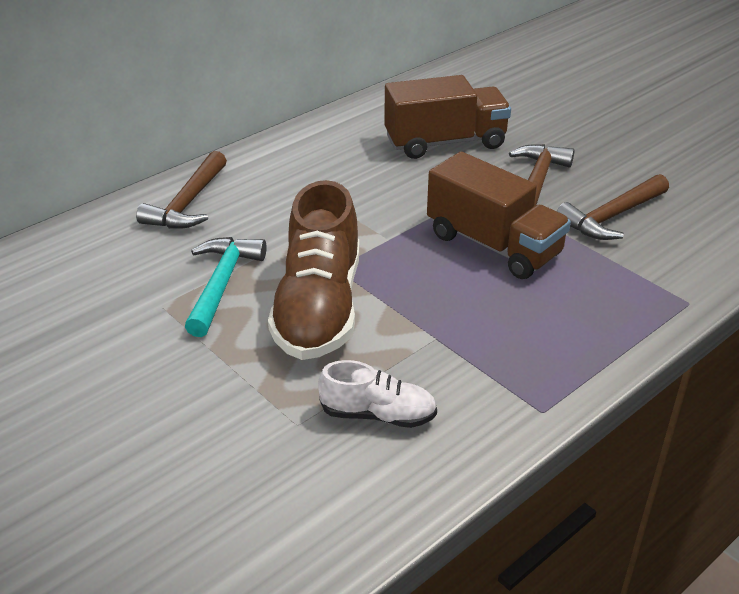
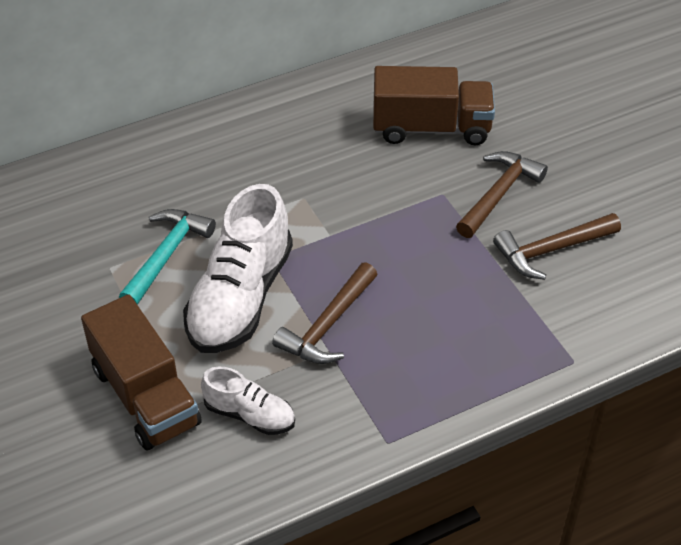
camera: 15 degrees right, 10 degrees up
(188, 203) = (165, 159): brown hammer -> brown hammer (328, 325)
(319, 308) = (240, 298): brown shoe -> white shoe
(493, 245) = (423, 261): brown truck -> brown truck (145, 396)

